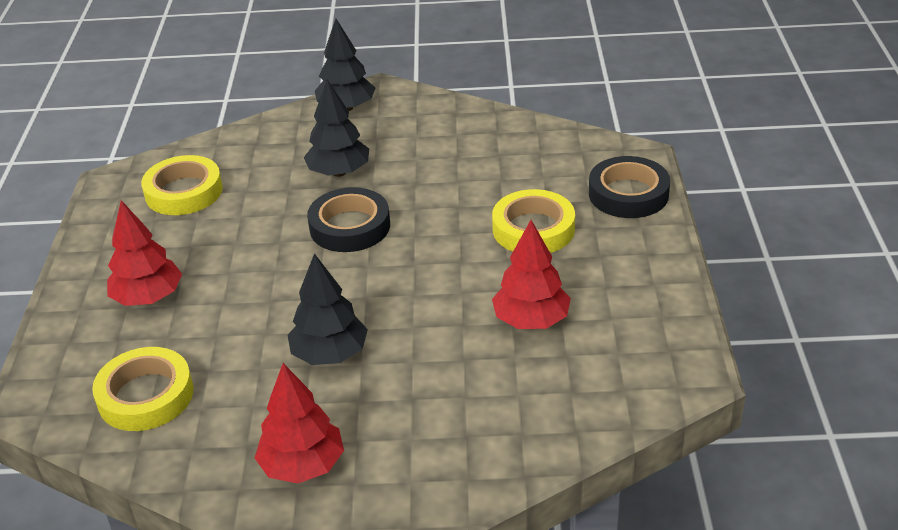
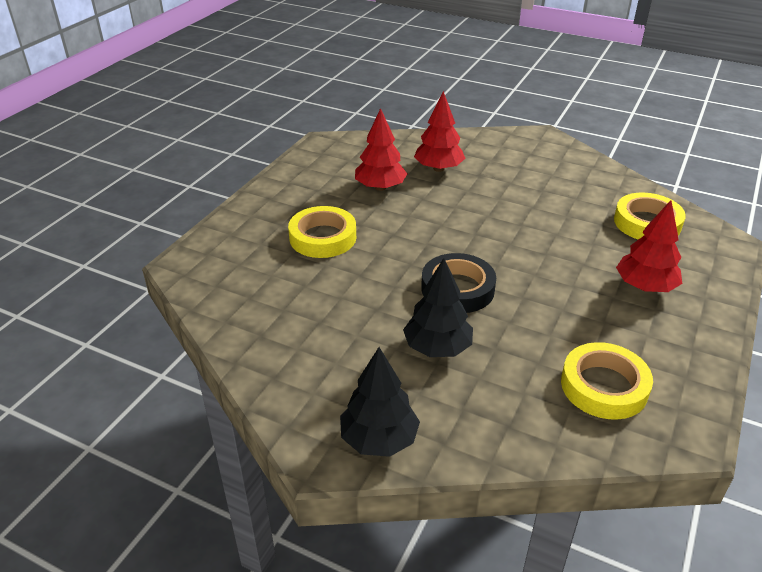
camera: 155 degrees left, 0 degrees up
(302, 466) = (555, 166): red tree -> red tree (438, 168)
(329, 354) = (517, 208): black tree -> none
(628, 194) = (230, 238): black tape -> none

